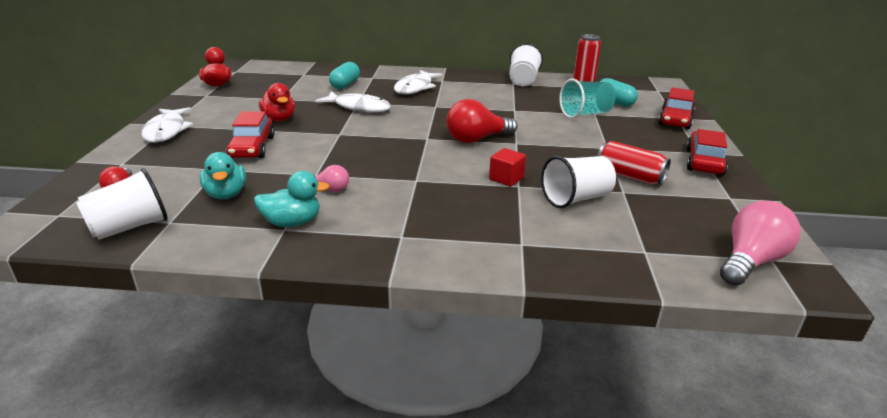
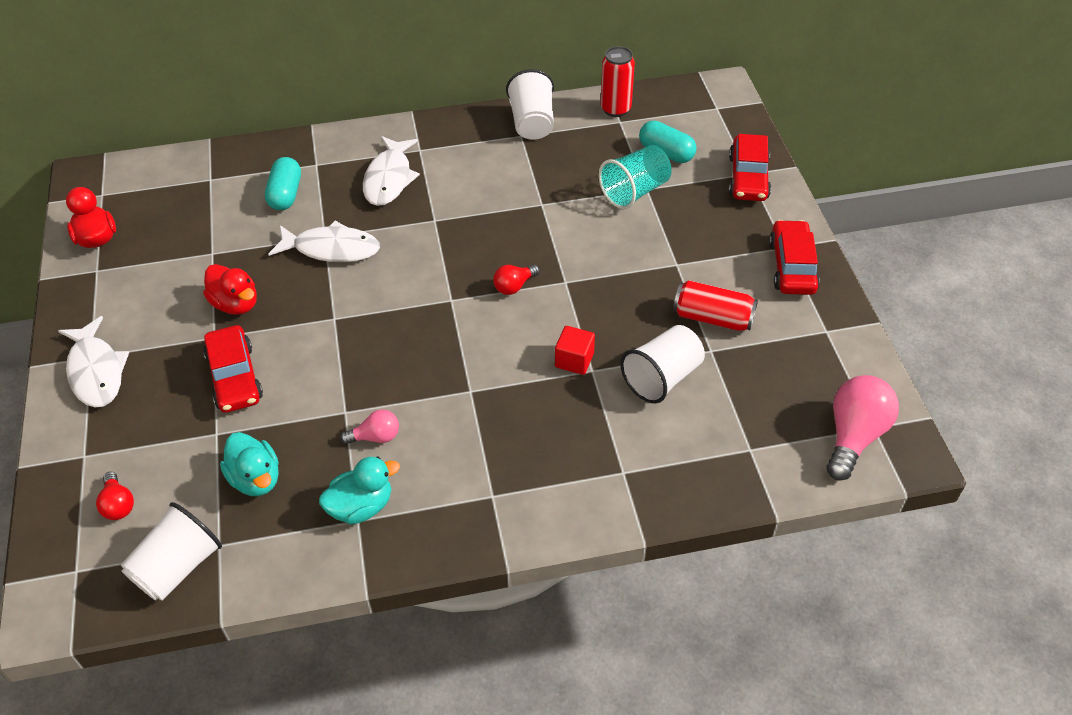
camera: 15 degrees left, 20 degrees up
(476, 139) = (514, 286): red light bulb -> red light bulb, size x0.54

